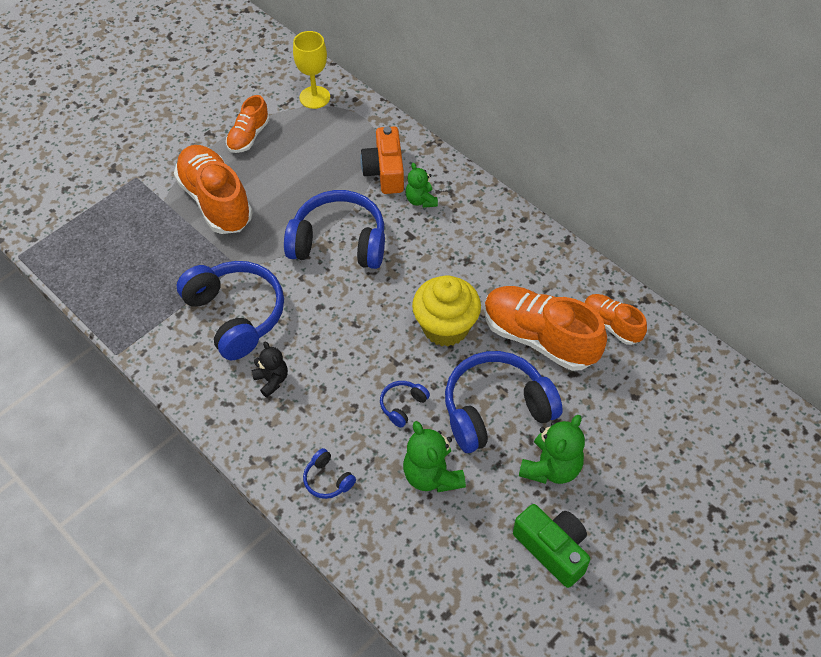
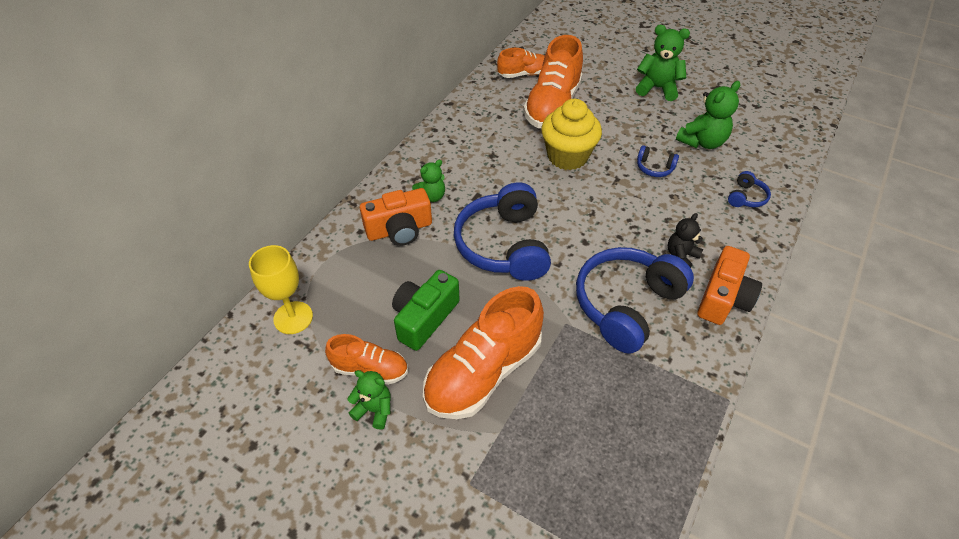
camera: 105 degrees left, 5 degrees down
(210, 395) = (723, 298): none -> orange camera
(214, 135) = (374, 410): none -> green teddy bear
(496, 409) = (627, 119): blue headphones -> none
(552, 549) = (715, 81): green camera -> green camera (424, 318)
(611, 325) = (523, 74): orange shoe -> orange shoe turned 135 degrees counterclockwise

